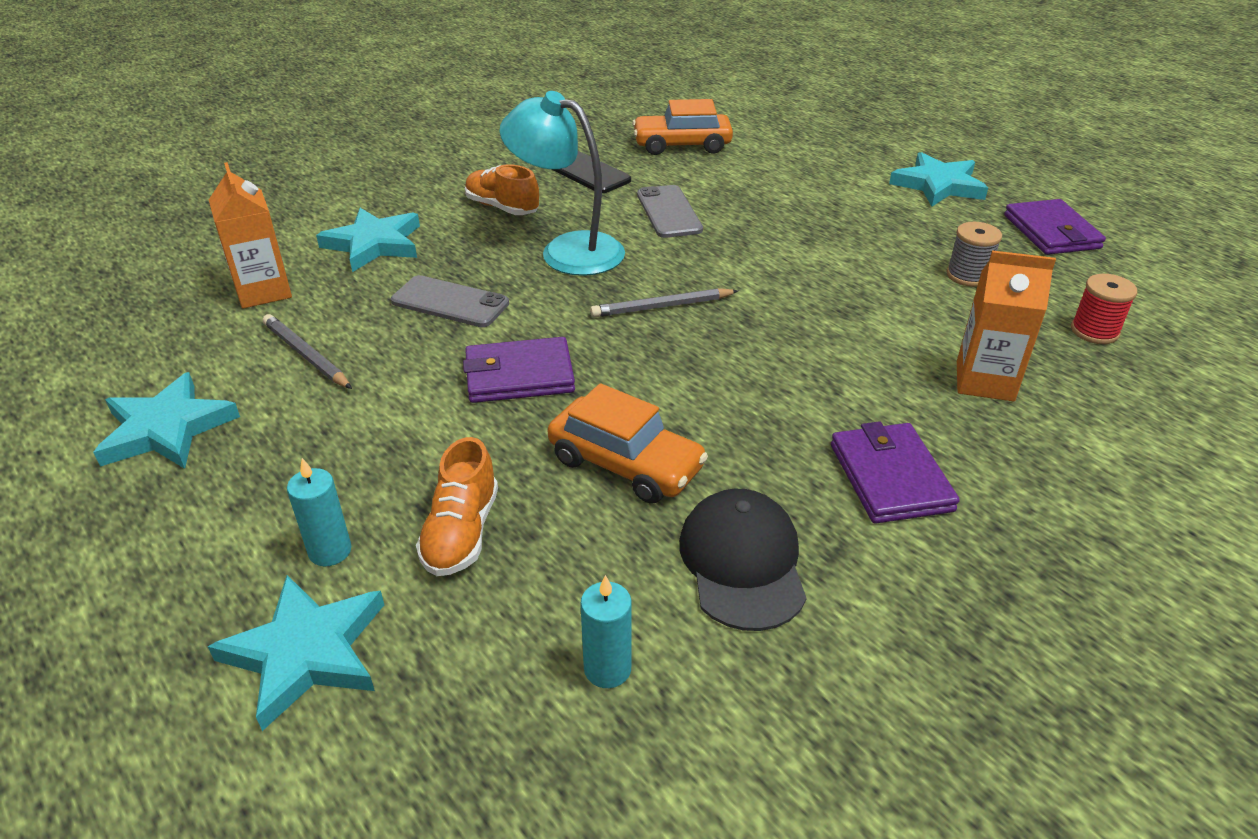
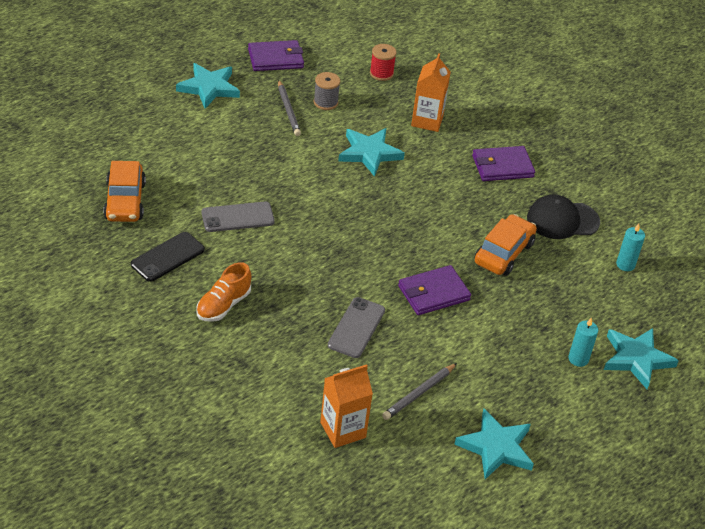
camera: 95 degrees left, 5 degrees up
(374, 244) = (276, 375): turquoise star -> turquoise star (369, 153)
(461, 533) = (559, 312): orange shoe -> none
(519, 375) = (433, 293): purple wallet -> purple wallet turned 75 degrees clockwise
(567, 250) = (289, 270): turquoise lamp -> none
(661, 306) = (360, 230): grey pencil -> grey pencil (288, 110)

